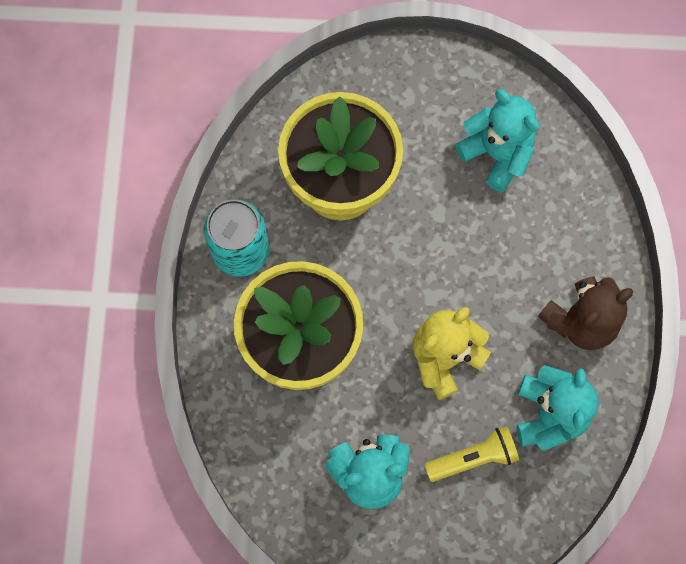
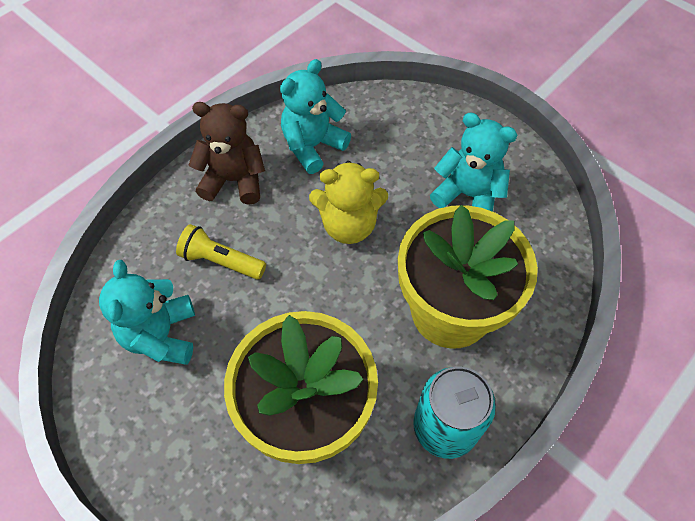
camera: 140 degrees left, 15 degrees down
(473, 457) = (387, 157): yellow flashlight -> yellow flashlight (221, 261)

